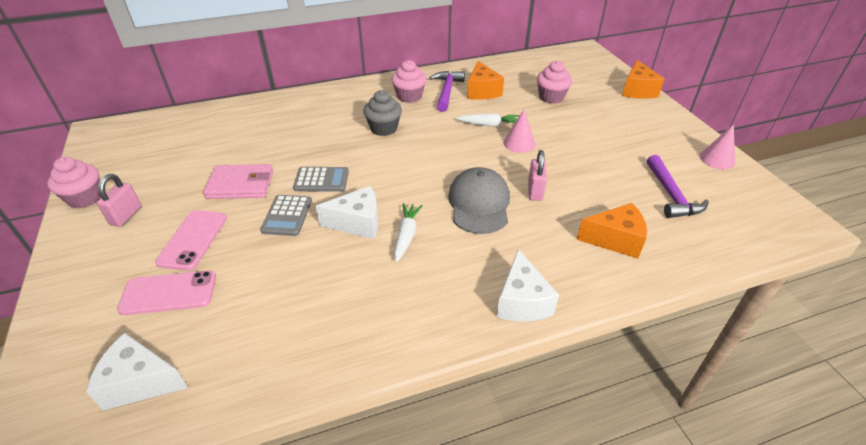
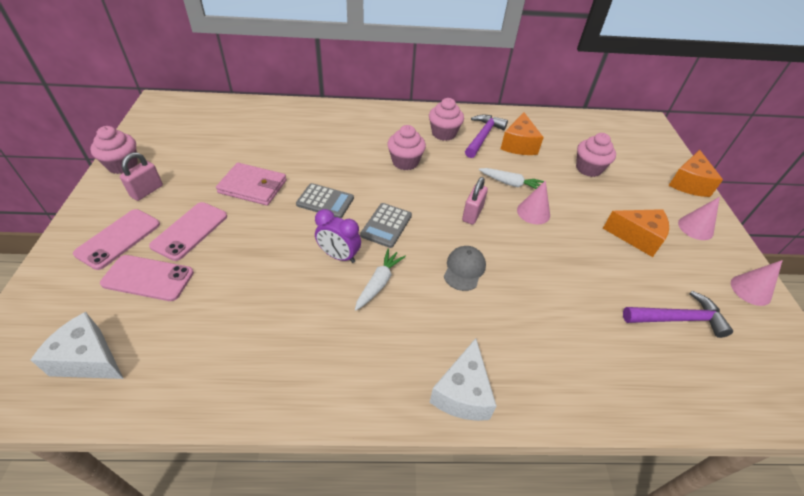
camera: 15 degrees right, 5 degrees up
(116, 266) = (118, 239): none -> pink phone
(287, 215) = (279, 230): grey calculator -> grey calculator (386, 225)
(357, 223) = (339, 256): white cheese -> purple clock
(384, 128) = (405, 162): grey cupcake -> pink cupcake
(479, 204) = (464, 269): grey cap -> grey cap, size x0.61
(535, 191) = (528, 271): pink padlock -> pink padlock (472, 214)
(615, 239) = (591, 353): orange cheese -> orange cheese (637, 237)
(656, 123) = (695, 228): none -> pink cone
(671, 195) = (678, 319): purple hammer -> purple hammer turned 105 degrees counterclockwise

